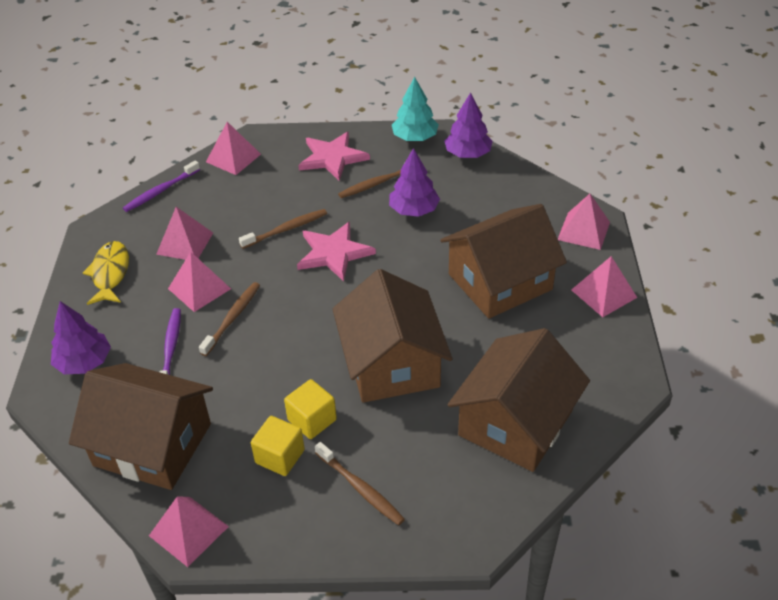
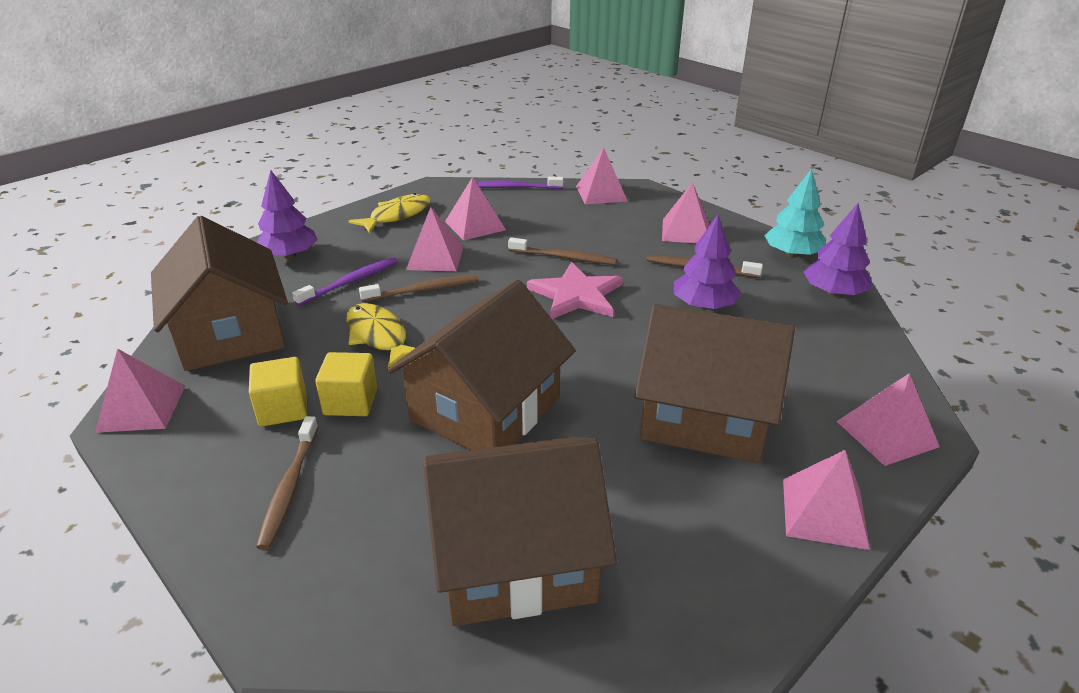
camera: 45 degrees right, 10 degrees down
(258, 370) = (379, 336): none -> yellow fish
(332, 157) = (686, 231): pink star -> pink pyramid

